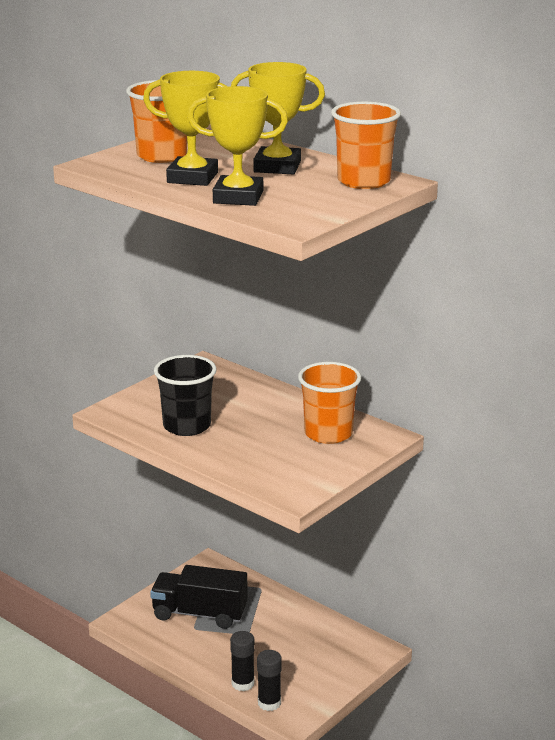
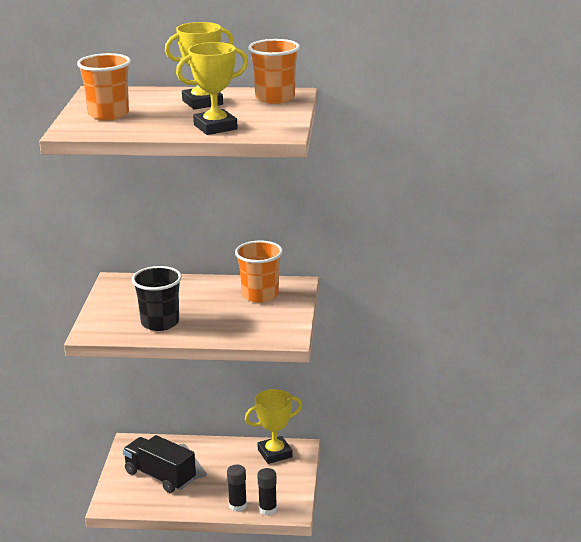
camera: 35 degrees left, 0 degrees up
(192, 177) = (159, 123): yellow trophy -> yellow trophy (275, 453)
(199, 614) = (160, 476): black truck -> black truck turned 60 degrees clockwise

